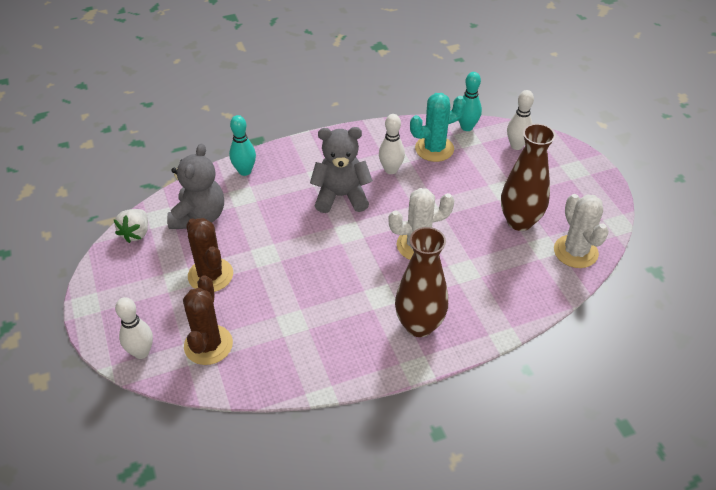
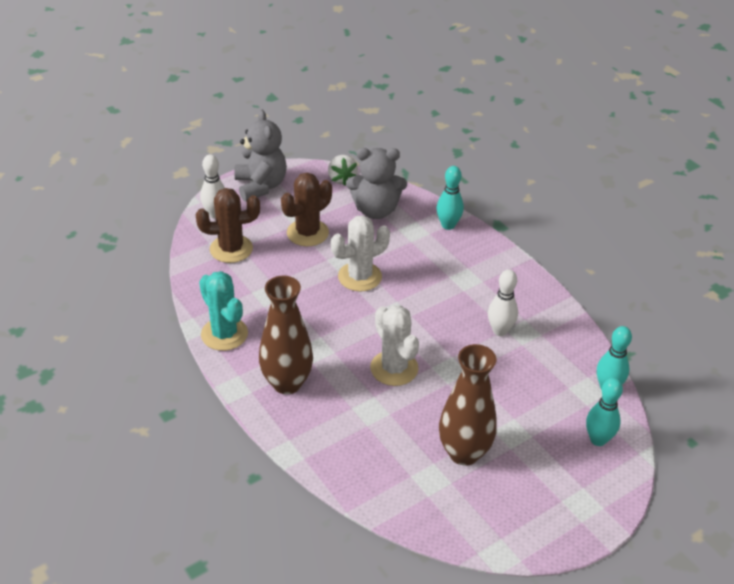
camera: 75 degrees right, 5 degrees down
(136, 233) = (341, 179): white strawberry -> white strawberry turned 105 degrees counterclockwise
(341, 196) = (442, 299): grey teddy bear -> grey teddy bear (261, 186)
(434, 149) = (553, 362): turquoise cactus -> turquoise cactus (224, 334)
(516, 146) = (598, 439): white bowling pin -> turquoise bowling pin
(575, 252) = (434, 510): white cactus -> white cactus (360, 277)

